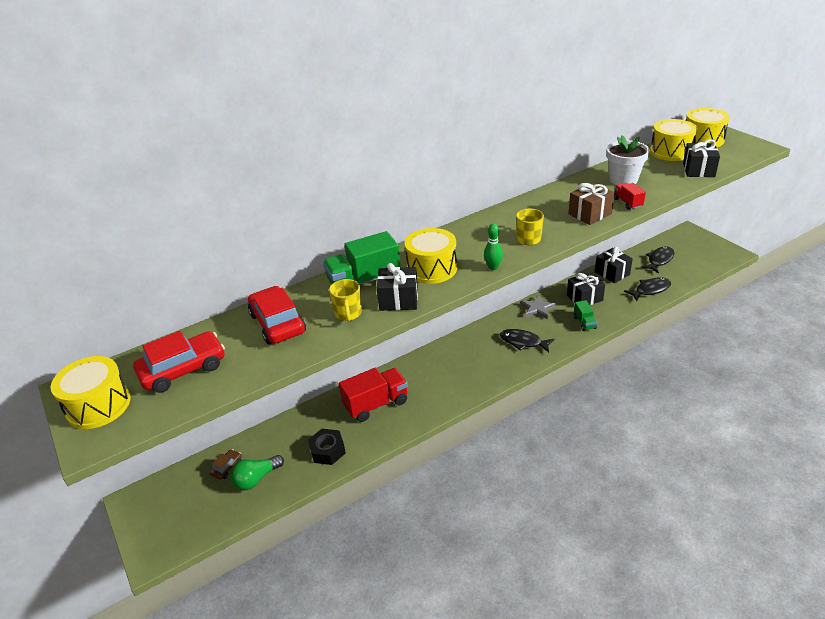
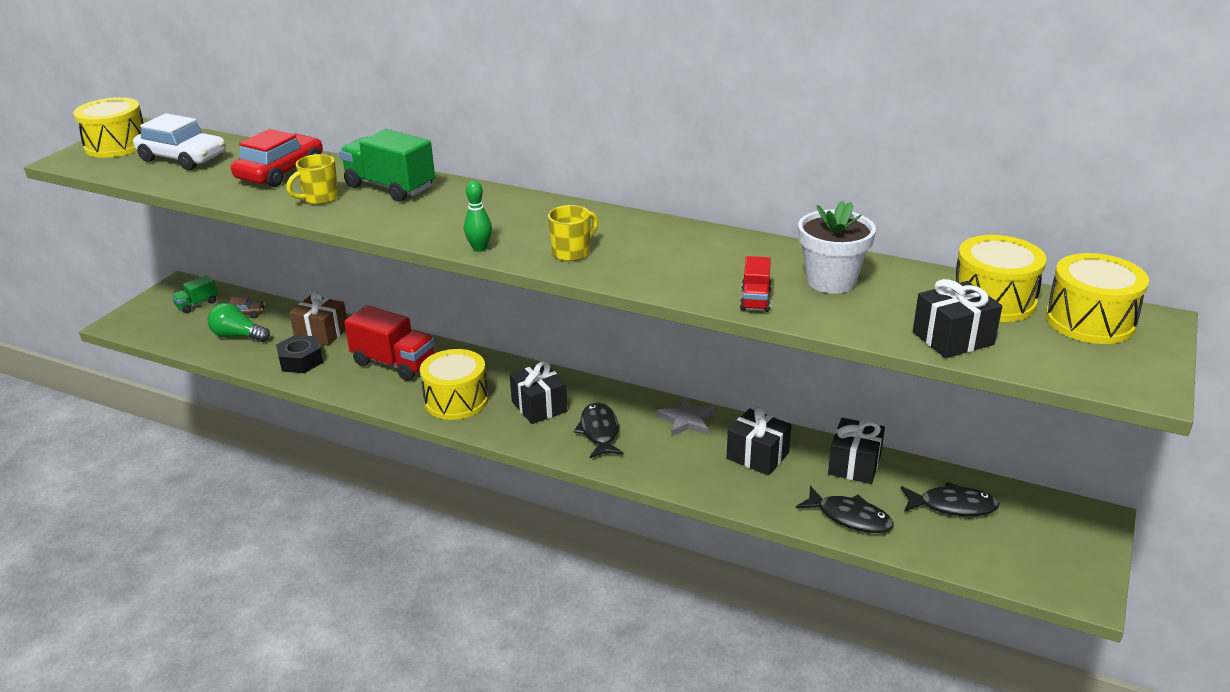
camera: 55 degrees right, 5 degrees down
(183, 369) = (183, 158): red car -> white car
(399, 300) = (365, 215): black gift -> black gift (539, 406)
(432, 269) = (446, 214): yellow drum -> yellow drum (456, 400)
(584, 323) = (694, 473): green truck -> green truck (197, 304)
(590, 214) = (687, 278): brown gift -> brown gift (321, 333)
(627, 203) = (755, 300): red truck -> red truck turned 150 degrees clockwise

